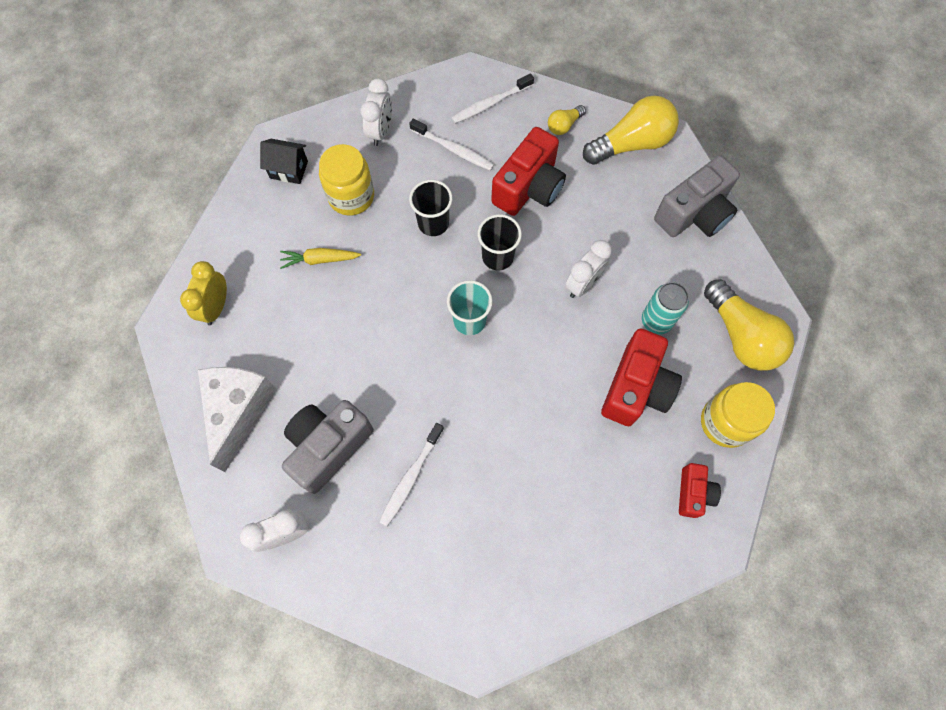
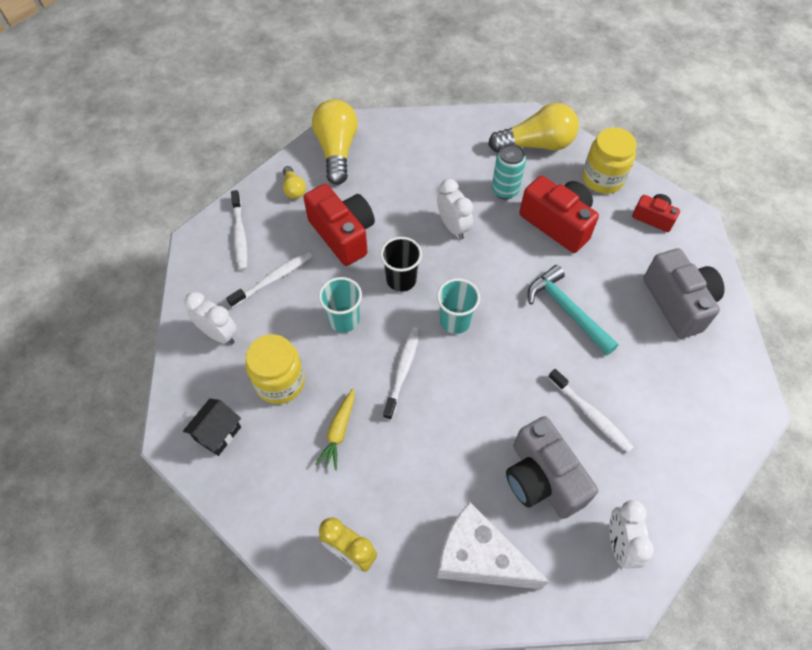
camera: 70 degrees left, 10 degrees down
(398, 291) = (403, 371): none -> white toothbrush
(433, 223) = (344, 319): black cup -> turquoise cup
(525, 425) = (567, 310): none -> turquoise hammer
(694, 213) = (421, 134): grey camera -> grey camera (678, 303)

